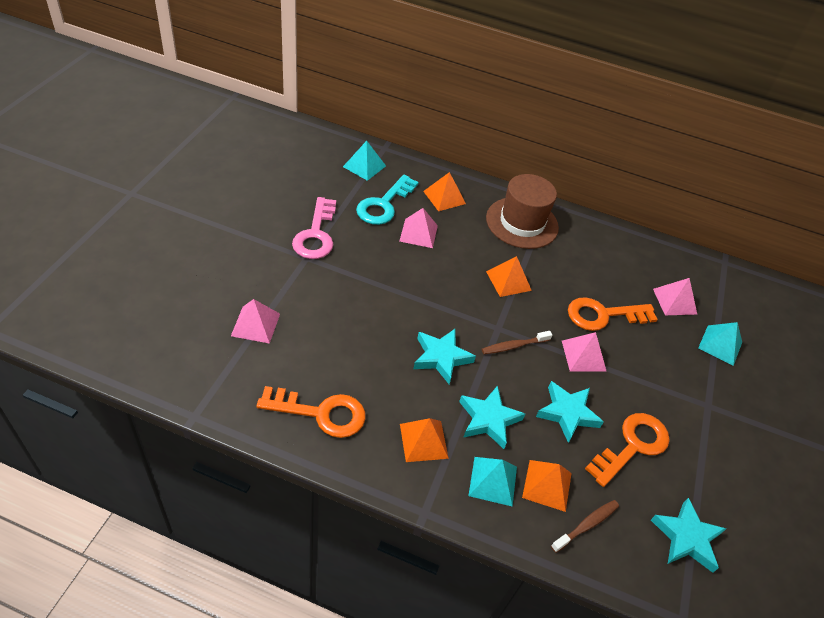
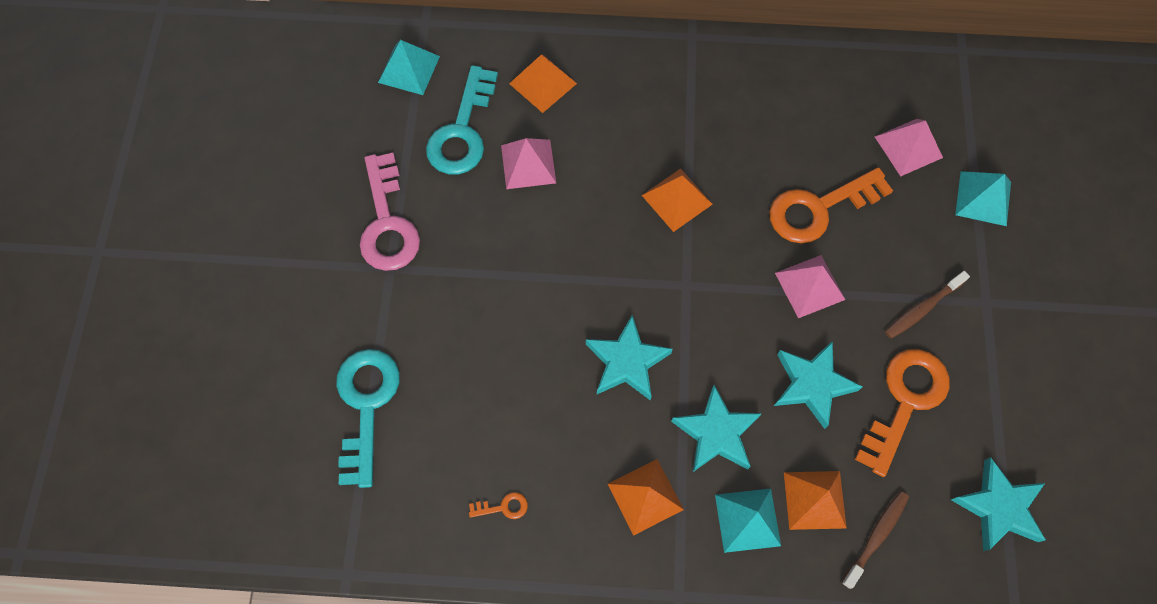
camera: 10 degrees left, 20 degrees up
(255, 324) = (366, 405): pink pyramid -> turquoise key
(321, 413) = (503, 507): orange key -> orange key, size x0.41
(513, 346) = (715, 306): brown toothbrush -> brown toothbrush (922, 308)
(522, 223) = (666, 88): brown hat -> none

